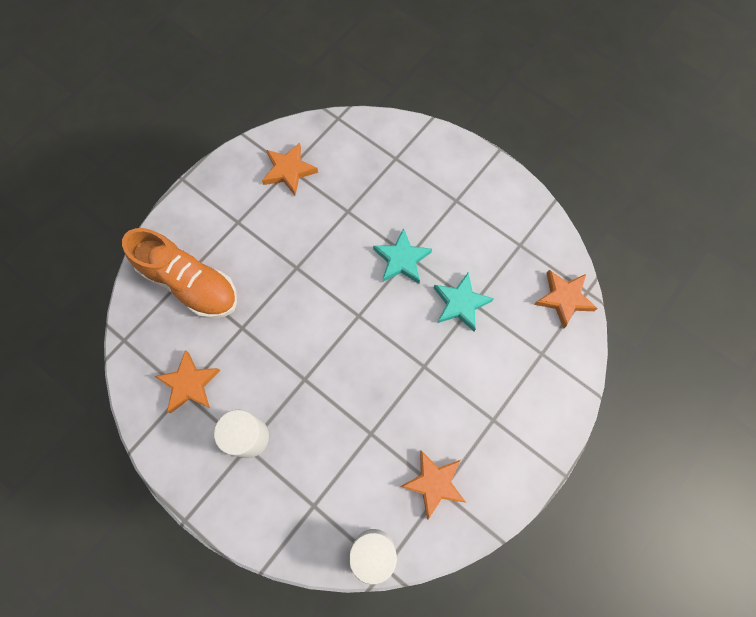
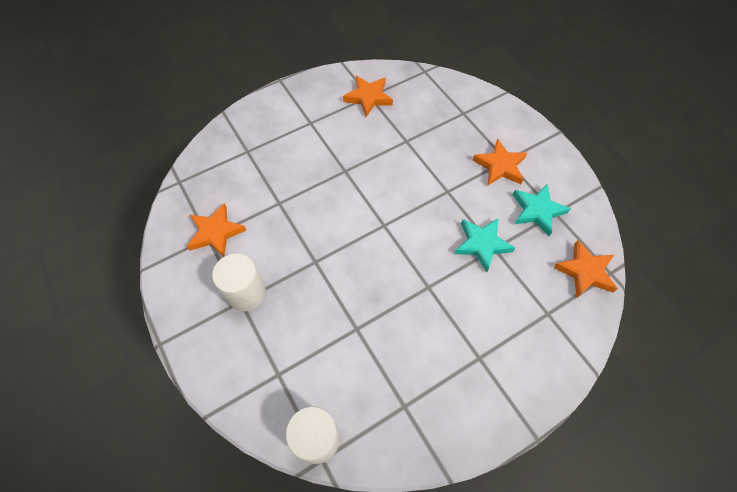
camera: 20 degrees right, 10 degrees down
(190, 283) = (252, 156): orange shoe -> none
(401, 259) = (440, 192): turquoise star -> turquoise star (537, 211)
(434, 483) = (400, 396): orange star -> orange star (500, 166)

